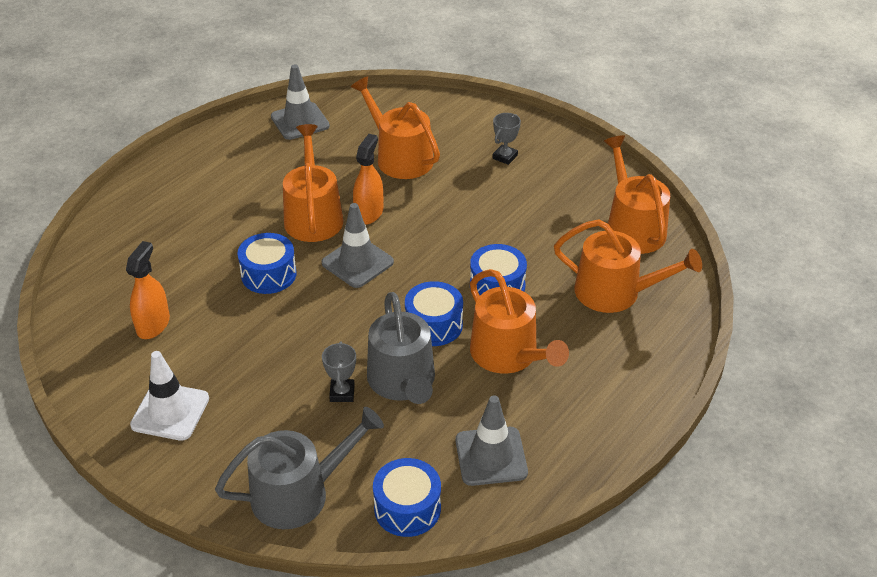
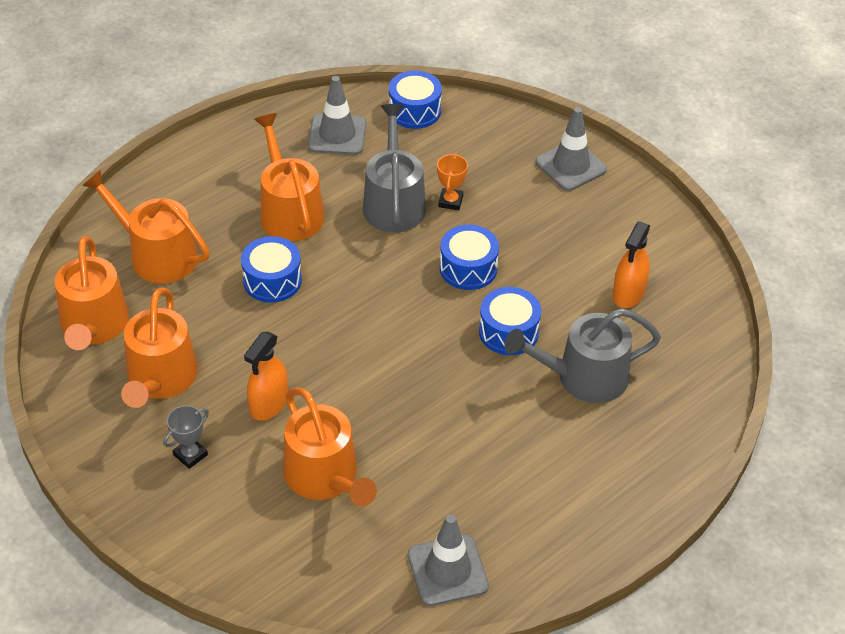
camera: 170 degrees left, 5 degrees up
(170, 412) = (605, 209): white traffic cone -> none
(299, 493) = (497, 132): grey watering can -> grey watering can (584, 377)
(313, 216) = (451, 401): orange watering can -> orange watering can (160, 379)
(342, 393) = (450, 201): grey trophy -> orange trophy
(357, 263) = (411, 331): grey traffic cone -> grey traffic cone (571, 166)
(369, 213) = (384, 395): orange spray bottle -> orange spray bottle (269, 404)
(434, 325) = (350, 250): blue drum -> blue drum (468, 268)

